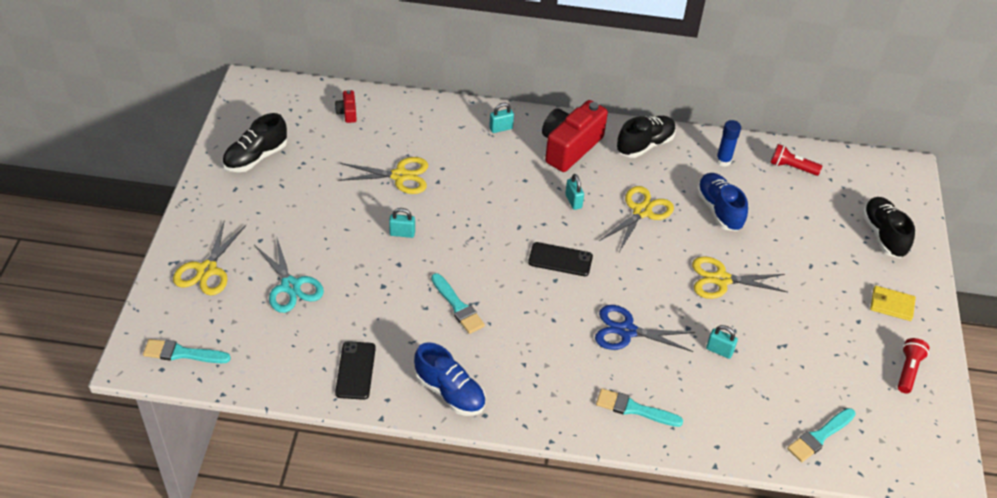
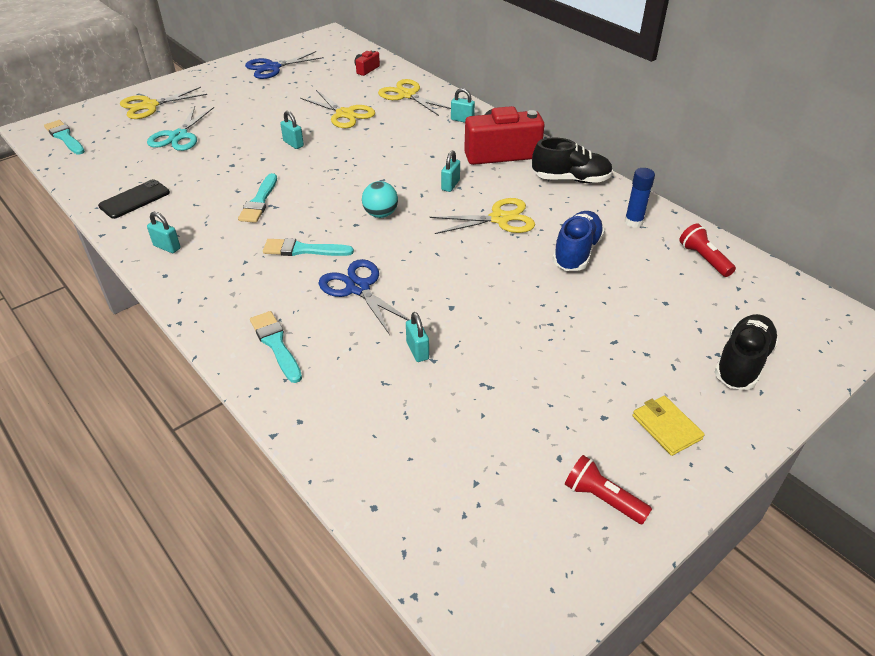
camera: 45 degrees right, 5 degrees down
(256, 157) = (272, 67): black shoe -> blue scissors
(450, 392) = (167, 247): blue shoe -> turquoise padlock
(560, 259) = (380, 214): black phone -> turquoise ball
(721, 279) = (501, 301): yellow scissors -> yellow scissors (407, 95)
(819, 436) = (410, 486): turquoise brush -> turquoise brush (303, 250)
(908, 370) = (602, 498): red flashlight -> red flashlight turned 120 degrees counterclockwise

